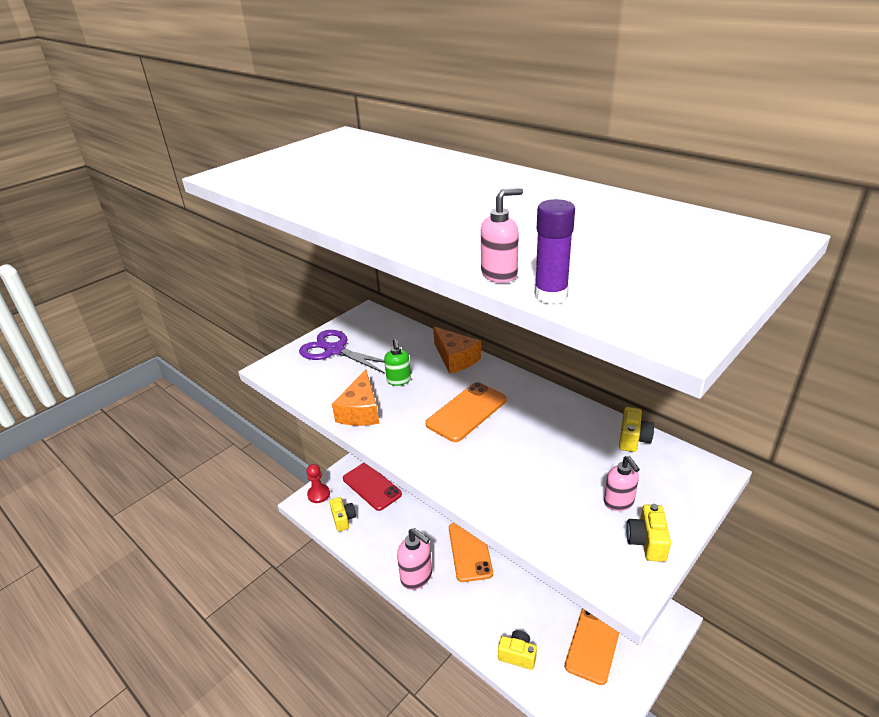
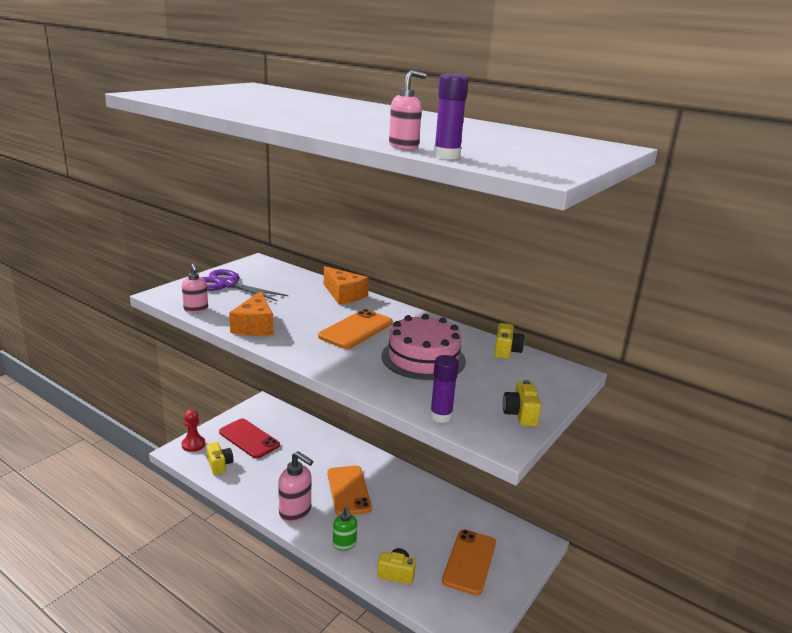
camera: 10 degrees left, 10 degrees down
(399, 380) = (291, 307): green soap dispenser -> green soap dispenser (344, 544)
(538, 454) = (423, 358): none -> pink cake
(555, 546) = (441, 416): none -> purple glue stick
(619, 502) = (495, 390): pink soap dispenser -> pink soap dispenser (196, 309)

